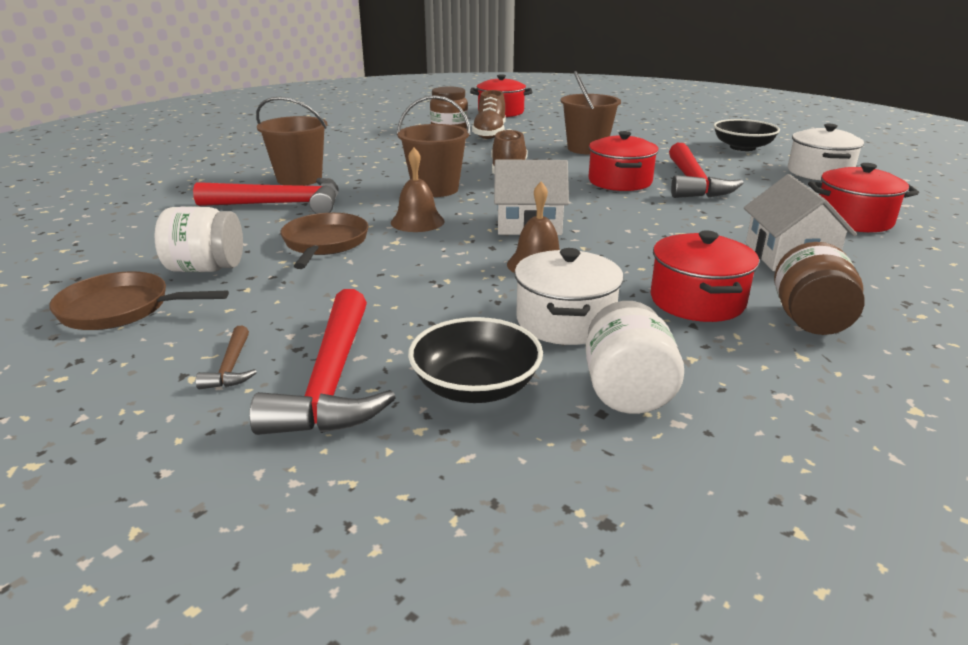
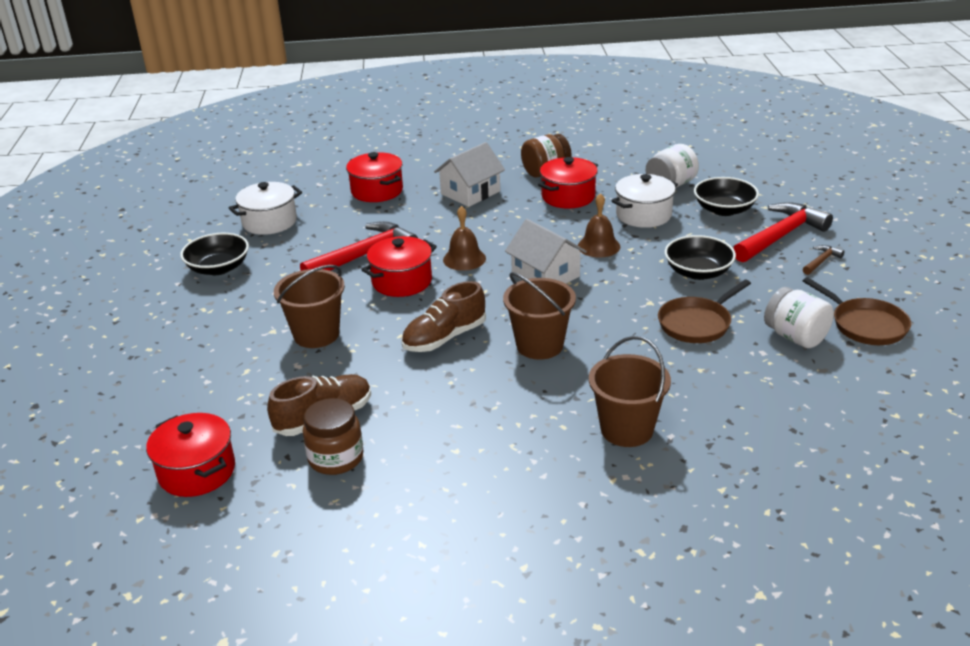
camera: 130 degrees left, 5 degrees up
(281, 204) = (683, 391): red hammer -> none
(386, 284) = (698, 272): none -> black bowl
(417, 222) = (609, 314): brown bell -> brown bell (464, 259)

